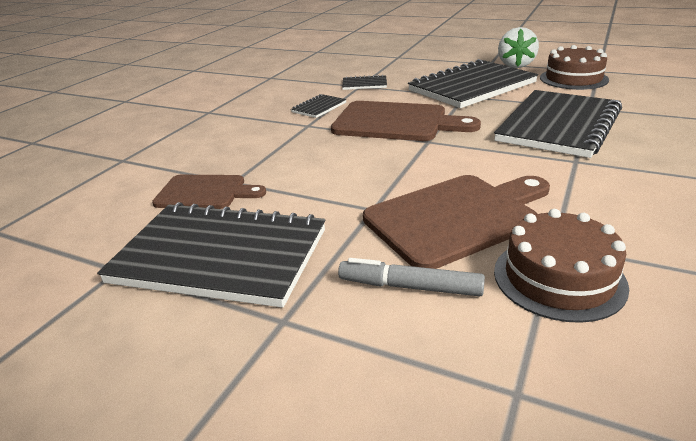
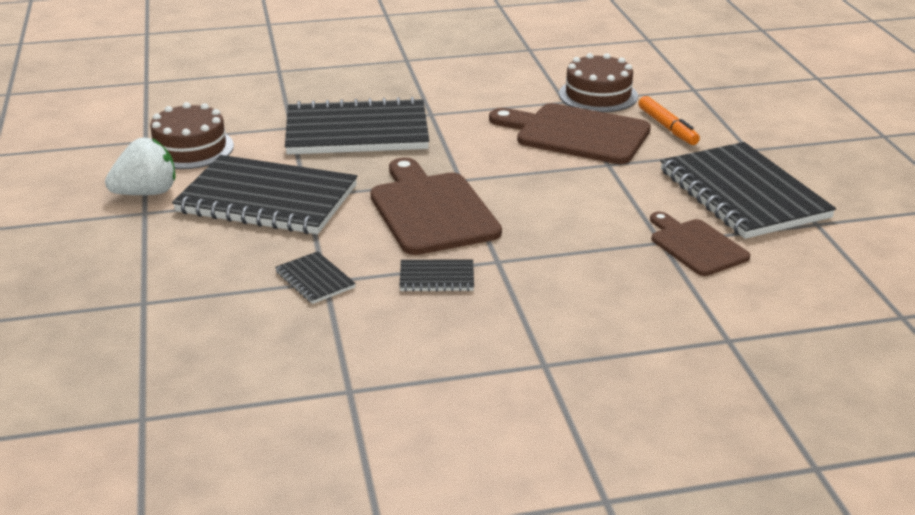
camera: 130 degrees left, 0 degrees up
(410, 287) = (667, 127): grey marker -> orange marker

